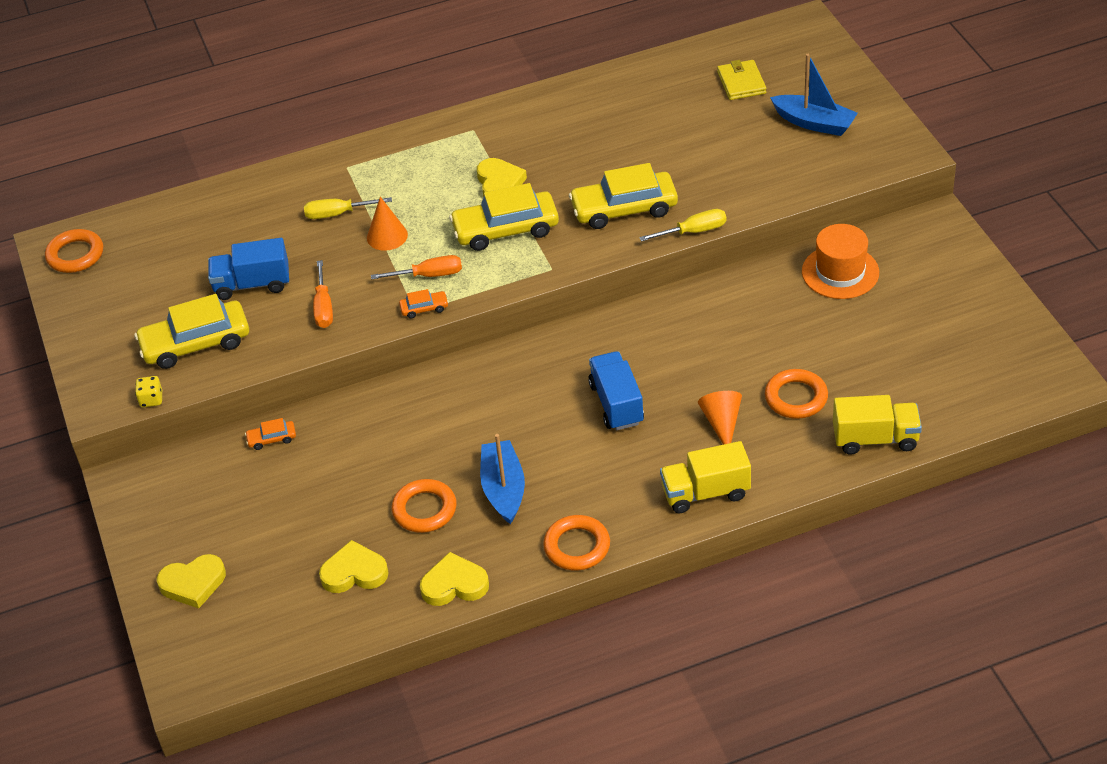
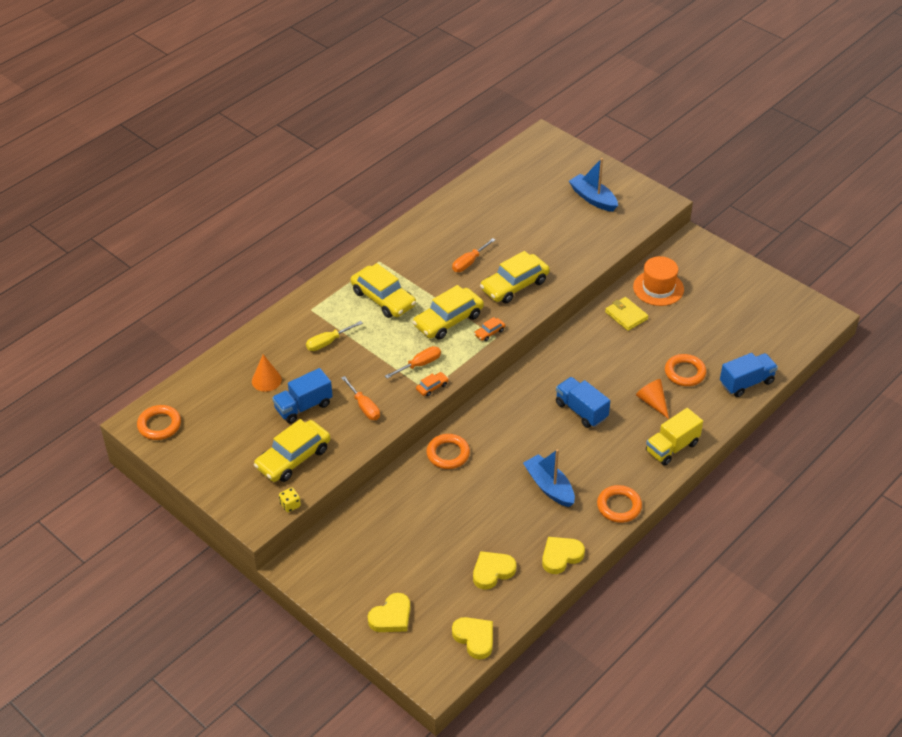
camera: 30 degrees left, 0 degrees up
(272, 439) = (375, 505): orange car -> orange car (489, 332)
(387, 236) = (372, 347): orange cone -> orange cone (266, 380)
(424, 509) = (509, 516): orange ring -> orange ring (448, 454)
(444, 178) = (383, 298): none -> yellow car
(499, 183) = (422, 291): yellow heart -> yellow heart (474, 638)
(586, 162) = (469, 262): none -> orange screwdriver
(693, 231) = (567, 287): yellow screwdriver -> none
(741, 83) = (531, 185): yellow wallet -> yellow wallet (626, 315)
(814, 123) = (593, 198): blue boat -> blue boat turned 135 degrees counterclockwise
(875, 439) = (746, 383): yellow truck -> blue truck

